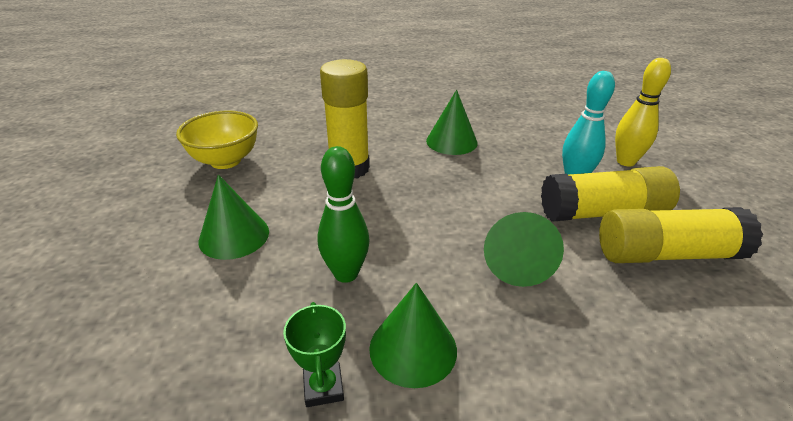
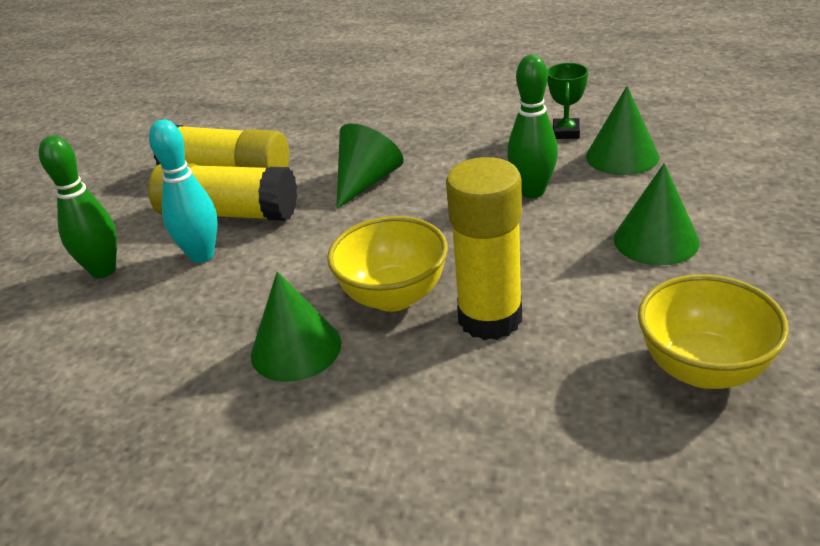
camera: 155 degrees left, 0 degrees up
(413, 348) = (494, 143): green cone -> green cone (622, 156)
(416, 172) = (393, 296): none -> yellow bowl
(625, 161) = (103, 270): yellow bowling pin -> green bowling pin

